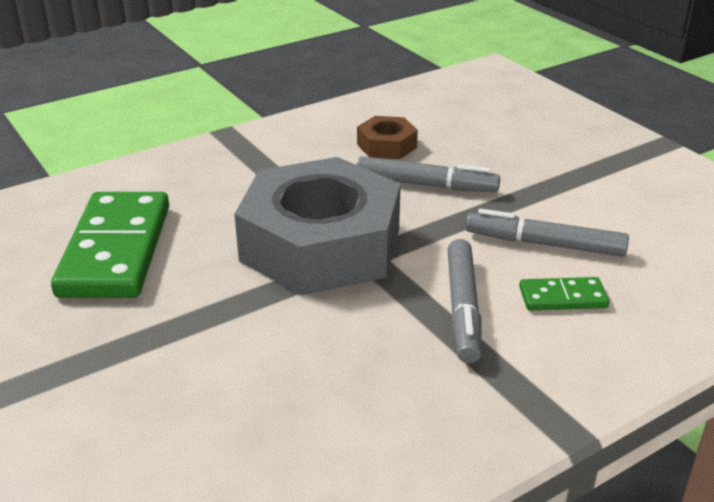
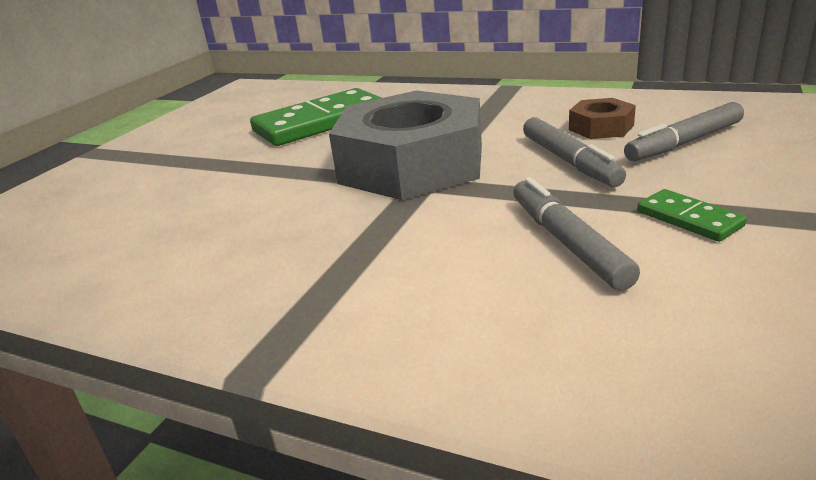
camera: 60 degrees right, 5 degrees down
(463, 308) = (398, 244): grey marker -> grey marker (684, 143)
(562, 297) = (484, 284): green domino -> green domino (689, 219)

